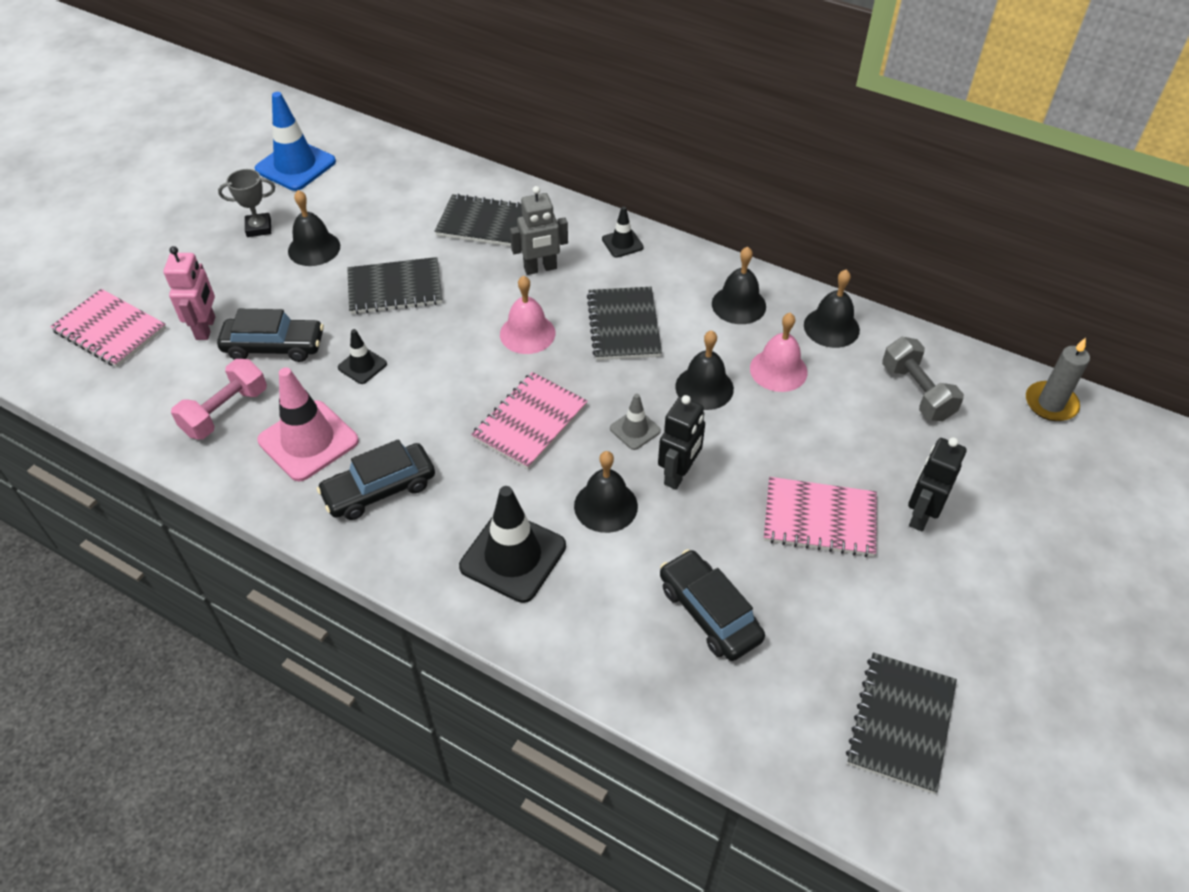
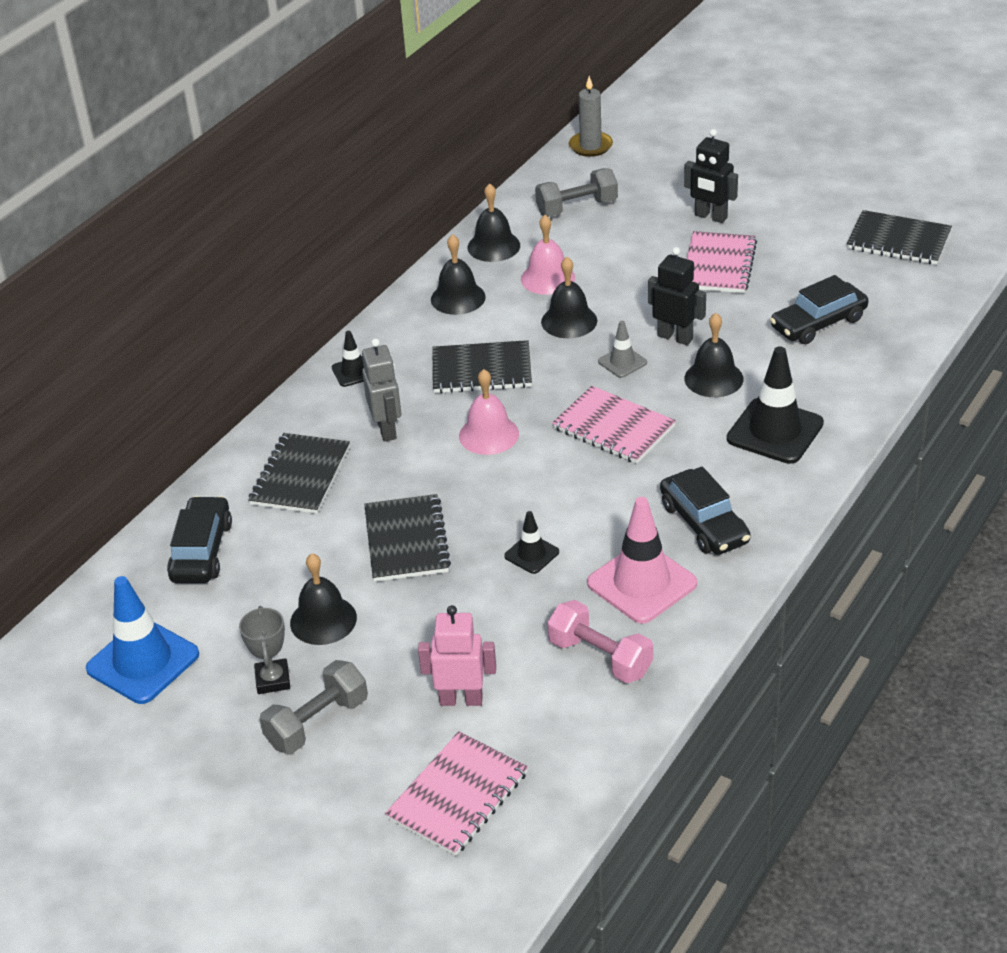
camera: 85 degrees left, 10 degrees down
(208, 253) = (317, 722): none -> grey dumbbell
(274, 347) = (497, 631): black car -> black car (202, 551)

